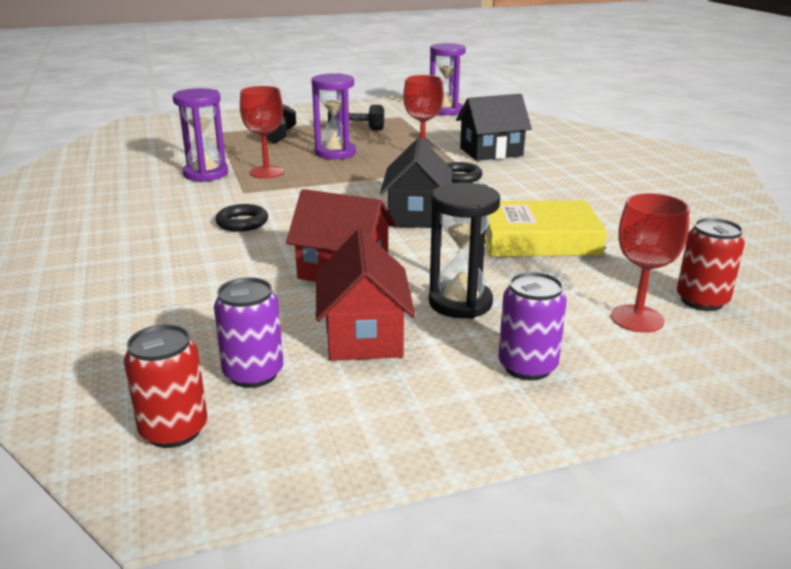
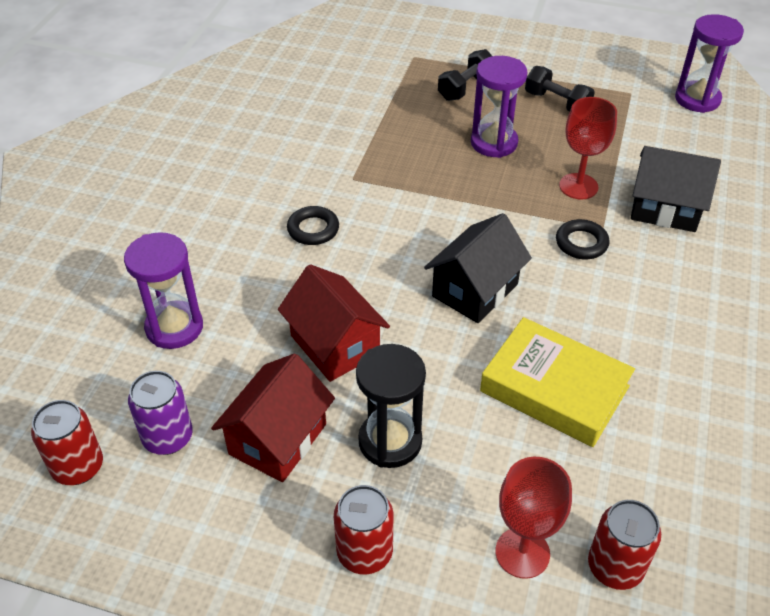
camera: 35 degrees right, 20 degrees up
(206, 174) = (344, 132): purple hourglass -> purple hourglass (174, 327)
(266, 172) = (399, 152): red goblet -> none
(527, 367) = (364, 552): purple can -> red can

